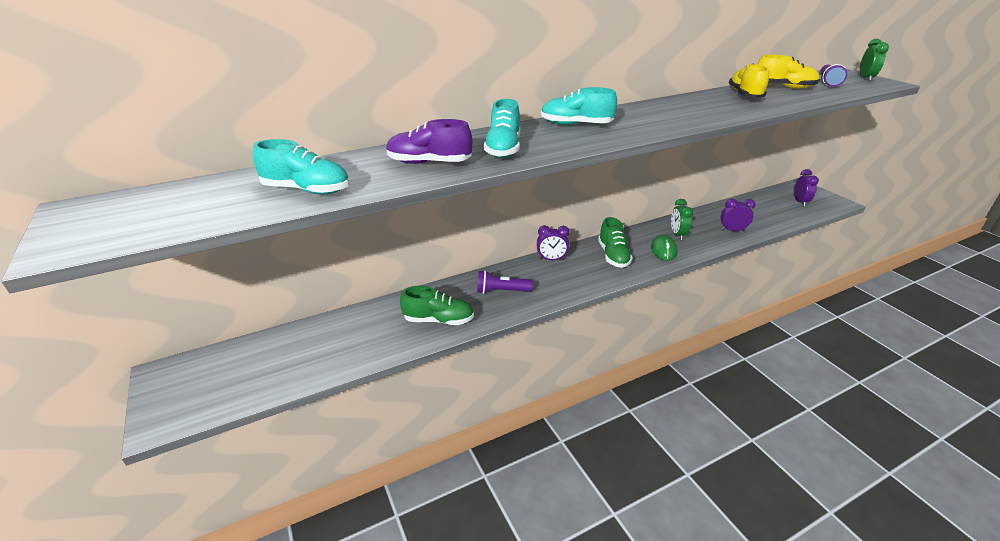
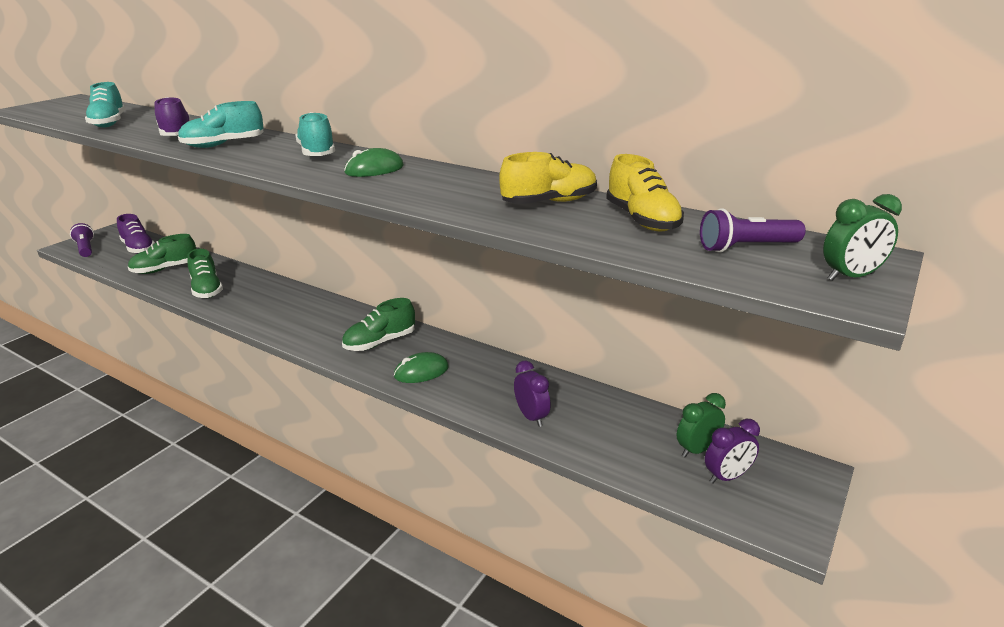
camera: 60 degrees right, 5 degrees down
(261, 356) = (138, 248): none -> purple shoe
(353, 342) = (165, 269): none -> green shoe
(501, 291) = (267, 302): purple flashlight -> purple flashlight (86, 248)
(551, 259) = (345, 311): purple clock -> none
(641, 116) = (374, 169): none -> green mouse
(677, 235) = (473, 374): green clock -> green clock (696, 449)

